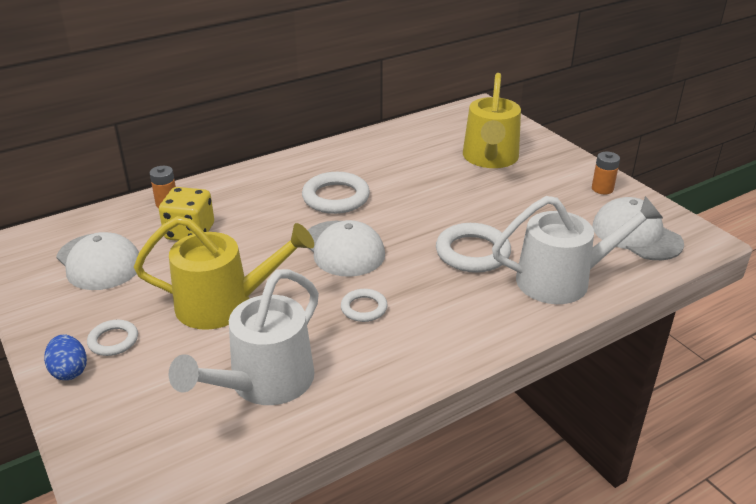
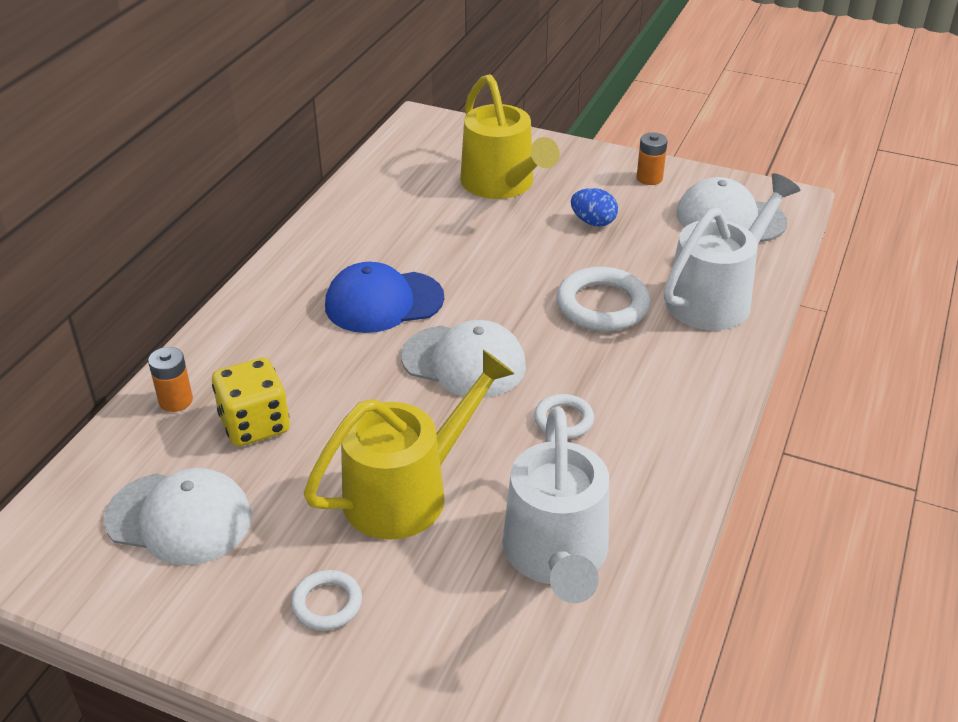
camera: 35 degrees left, 5 degrees up
(69, 371) = (318, 668): blue egg -> blue egg (593, 222)
(336, 197) = (383, 302): white ring -> blue cap

